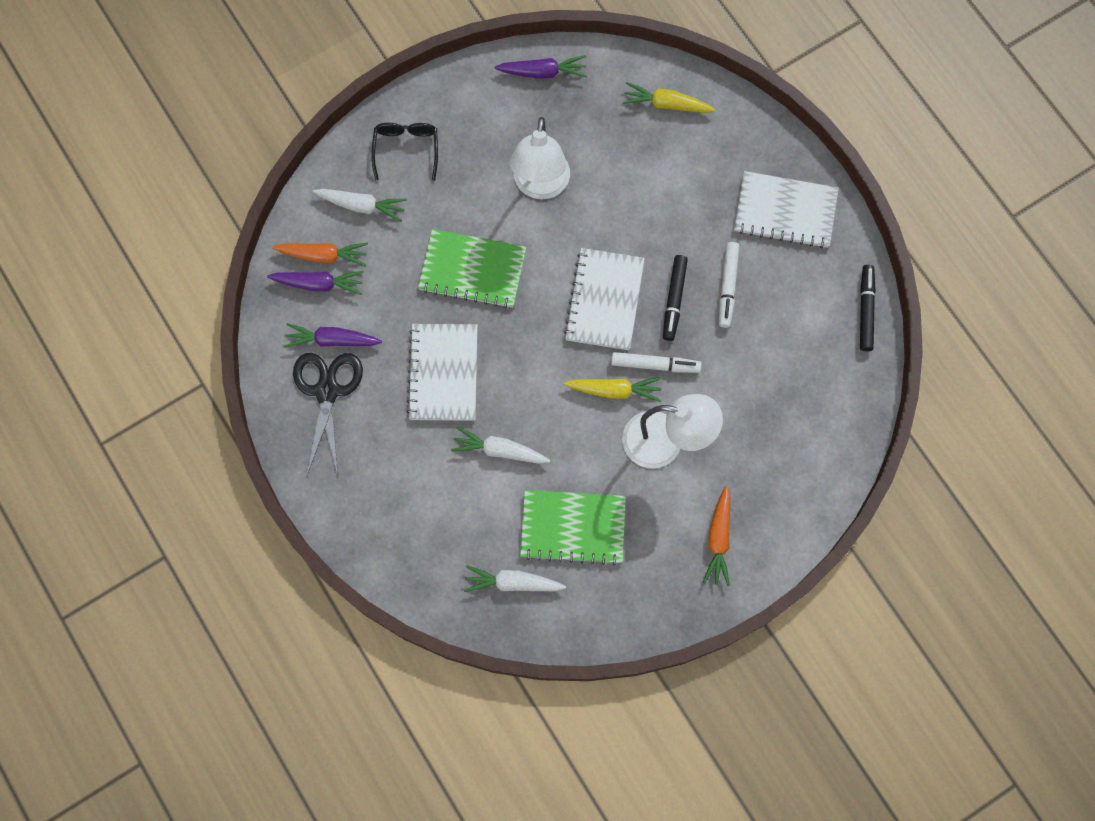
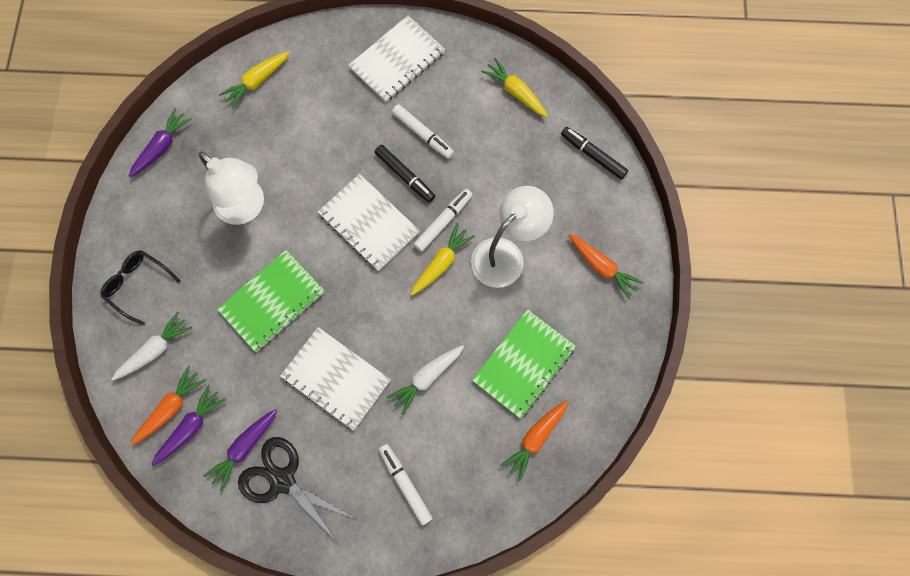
camera: 55 degrees left, 0 degrees up
(395, 496) = (405, 483): none -> white marker
(512, 582) = (535, 438): white carrot -> orange carrot
(837, 341) = (515, 92): none -> yellow carrot
(866, 310) = (506, 59): black marker -> black marker (593, 155)

